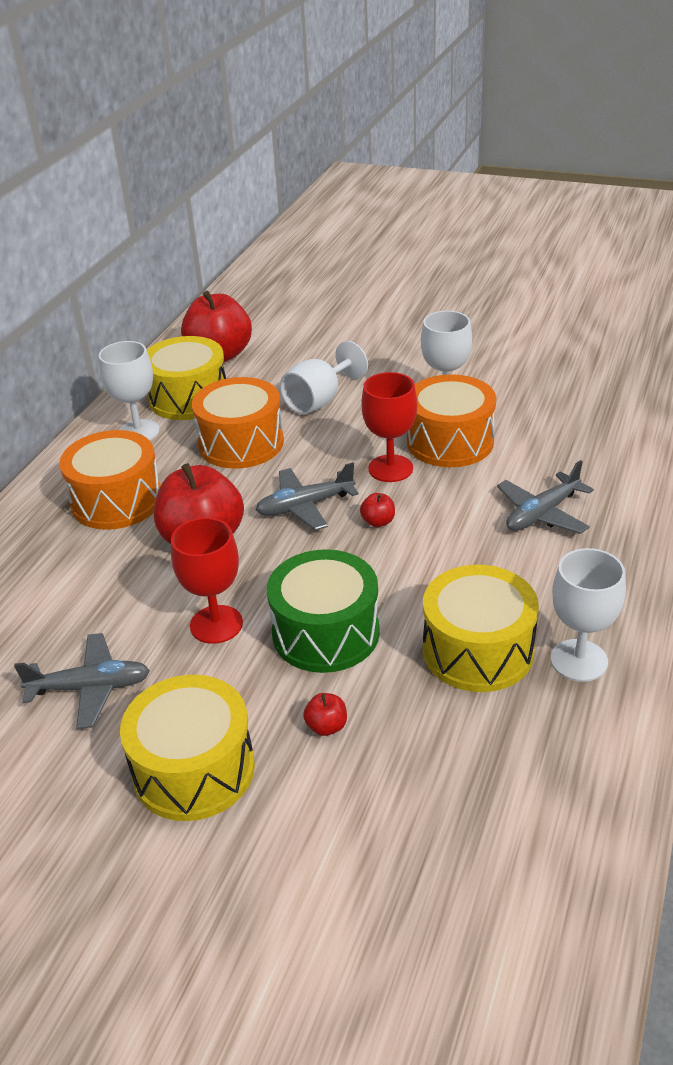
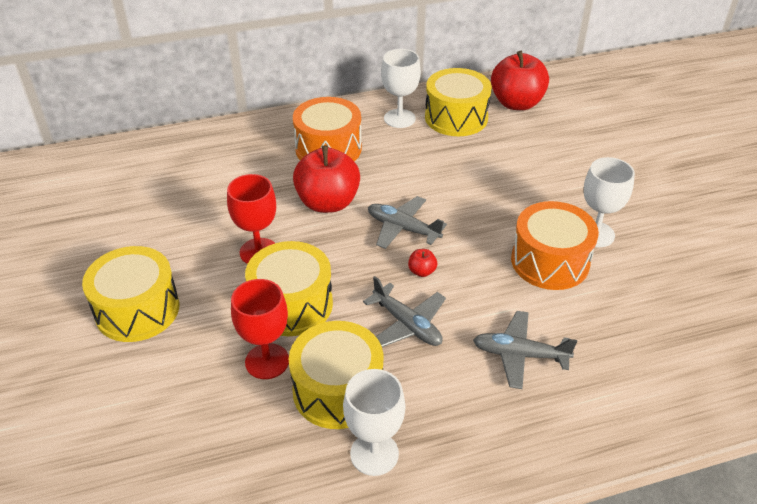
camera: 50 degrees right, 5 degrees up
(90, 688) = (169, 232): grey plane -> grey plane (407, 324)
(241, 443) = (435, 165): orange drum -> none
(319, 400) = (521, 173): white goblet -> none
(325, 633) = (292, 304): green drum -> yellow drum
(326, 726) = (211, 349): red apple -> none
(390, 468) = (485, 247): red goblet -> red goblet (267, 361)

